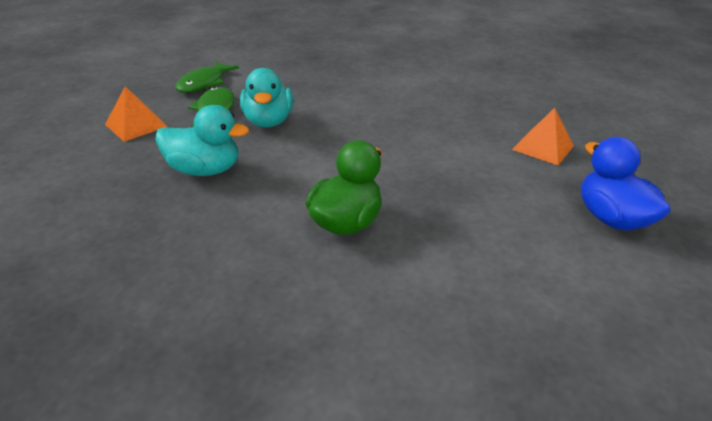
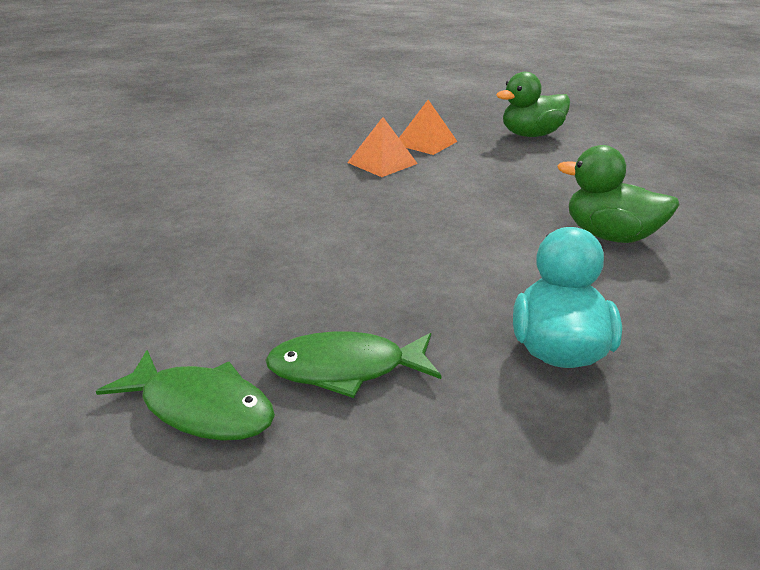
camera: 90 degrees left, 5 degrees down
(136, 125) = (422, 484): orange pyramid -> orange pyramid (382, 163)
(268, 121) = (387, 302): turquoise duck -> none
(610, 218) = (530, 135): blue duck -> green duck

